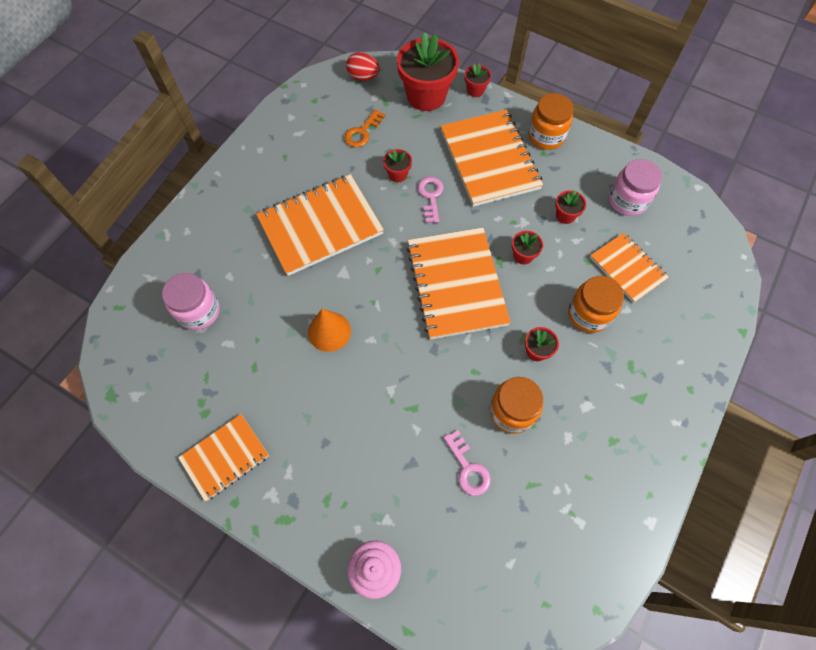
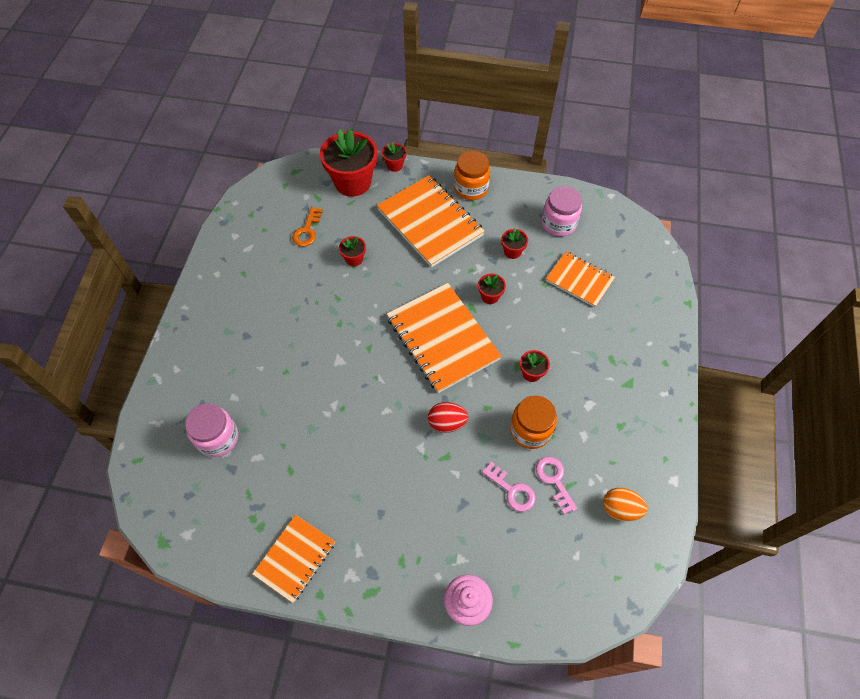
camera: 20 degrees left, 5 degrees down
(320, 226) = (302, 326): orange notebook -> none
(329, 331) = (346, 416): orange cone -> none
(363, 77) = (289, 181): red egg -> red egg (447, 423)
(431, 196) = (391, 269): pink key -> pink key (554, 480)
(578, 531) = (620, 509): none -> orange egg
(588, 314) = (562, 328): orange jar -> none

